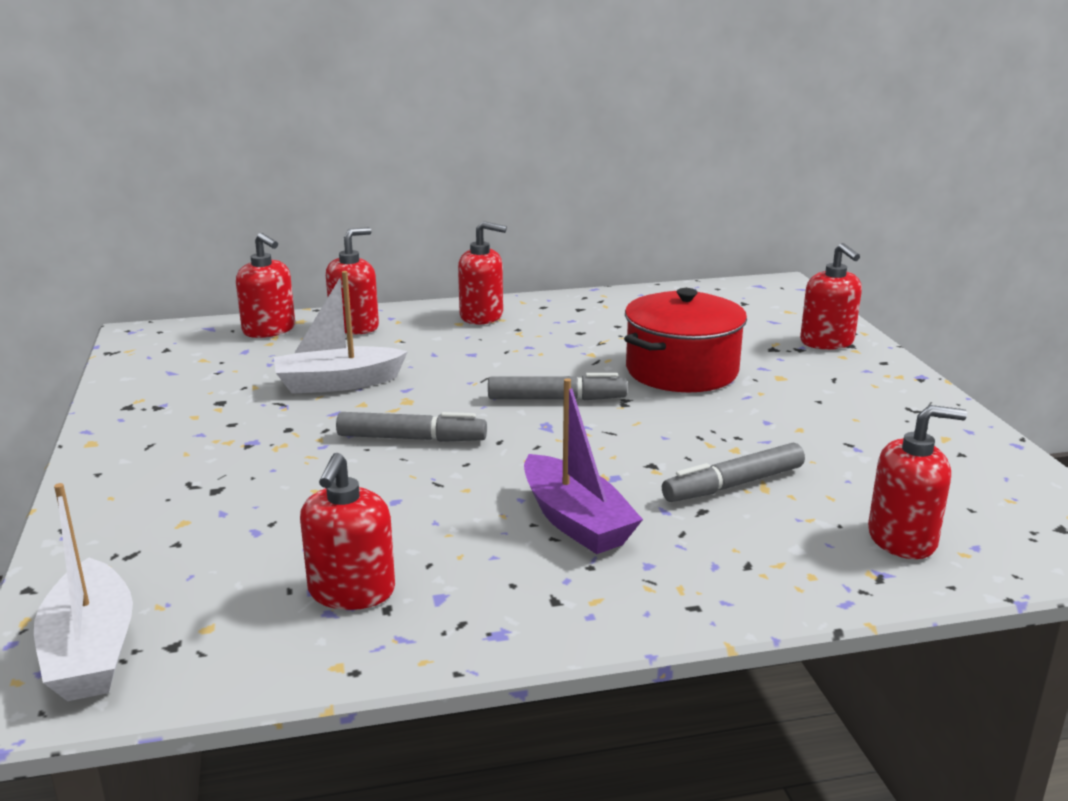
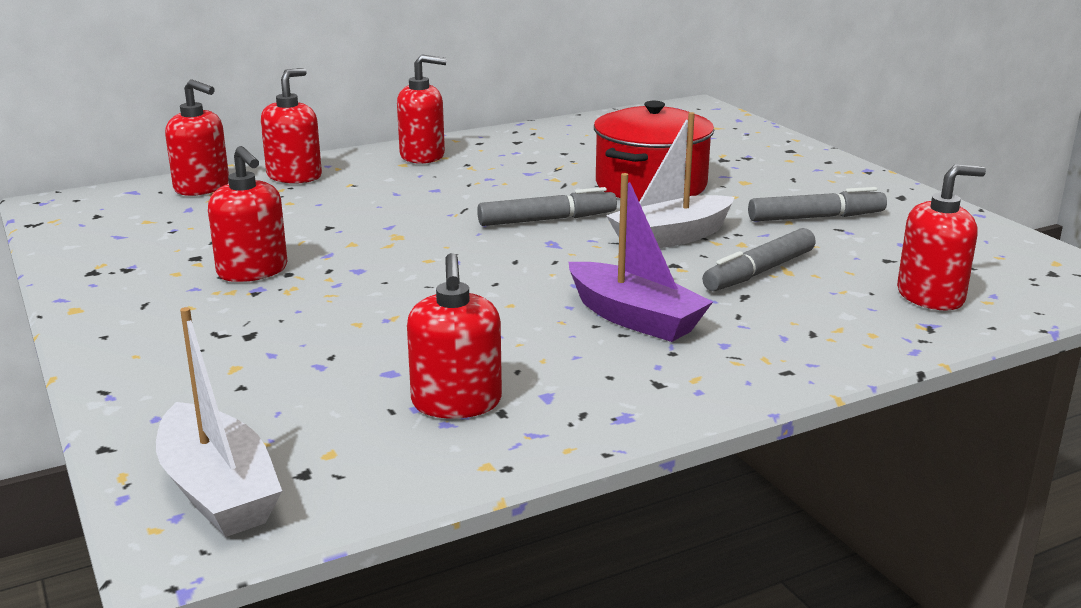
camera: 15 degrees left, 0 degrees up
(338, 383) = (313, 228): white boat -> white boat (670, 237)
(411, 438) = (424, 268): grey marker -> grey marker (815, 217)
(827, 342) = (768, 149): red soap dispenser -> red soap dispenser (253, 271)

